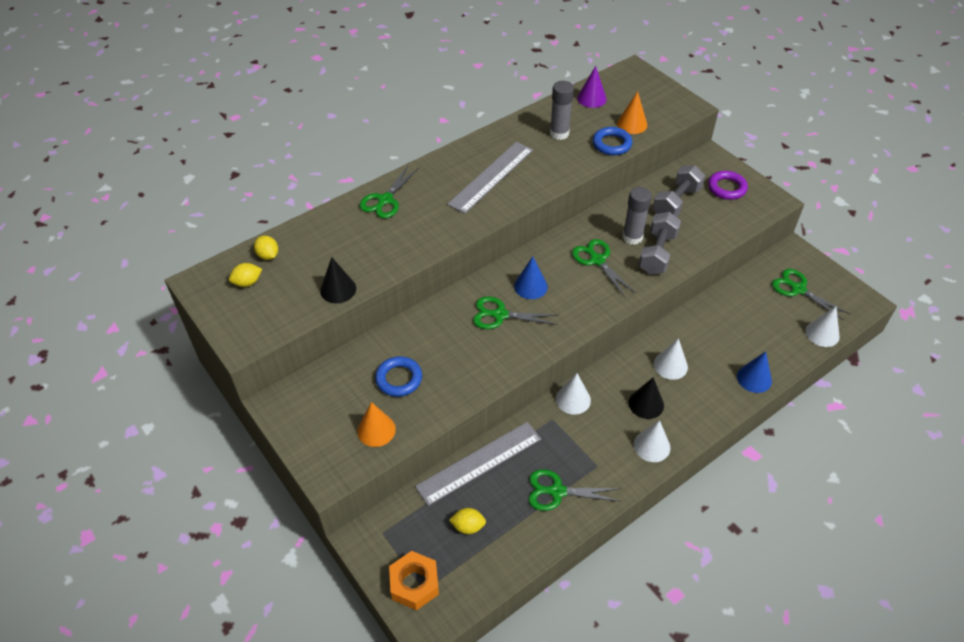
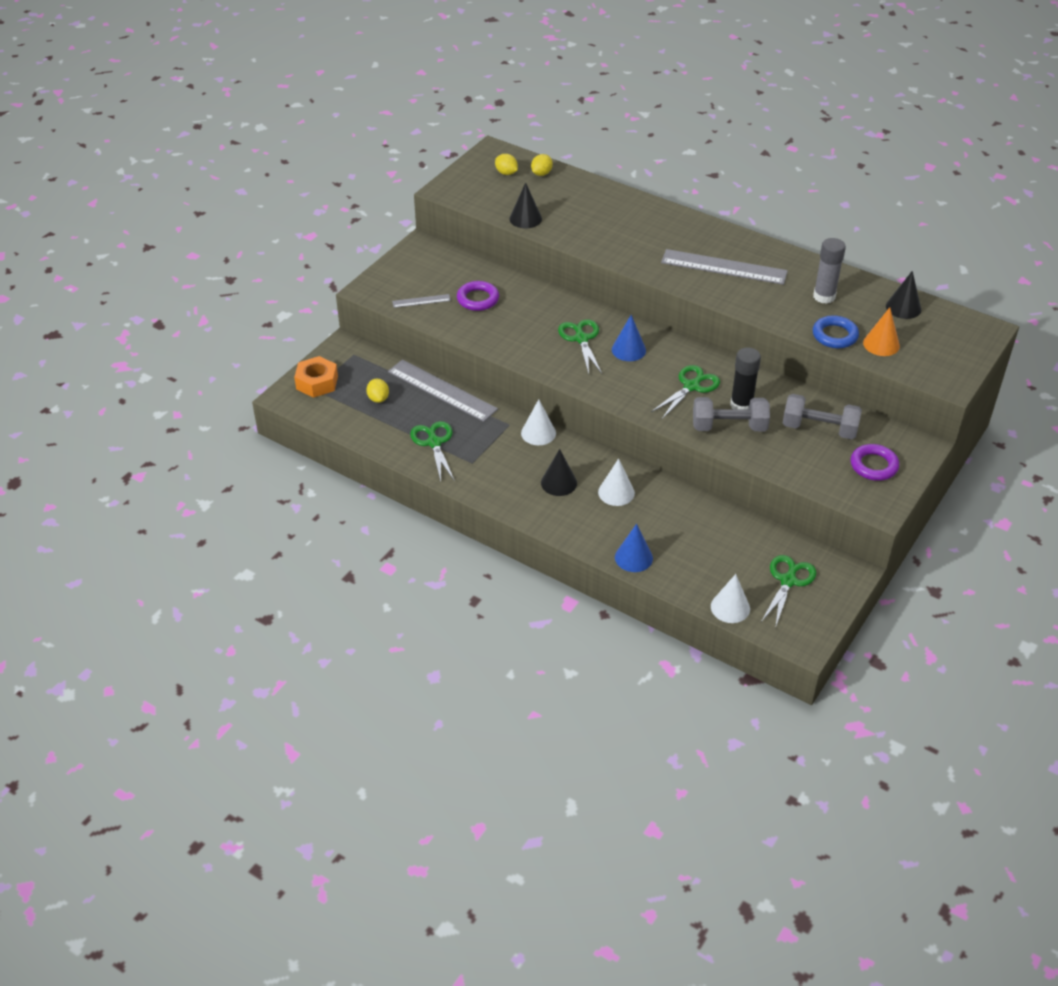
camera: 70 degrees right, 5 degrees down
(376, 430) = (421, 301): orange cone -> grey ruler
(385, 200) = (648, 214): green scissors -> none
(399, 379) = (478, 299): blue ring -> purple ring
(591, 98) = (903, 307): purple cone -> black cone
(632, 237) = (741, 405): grey glue stick -> black glue stick
(652, 446) = (511, 494): white cone -> none

